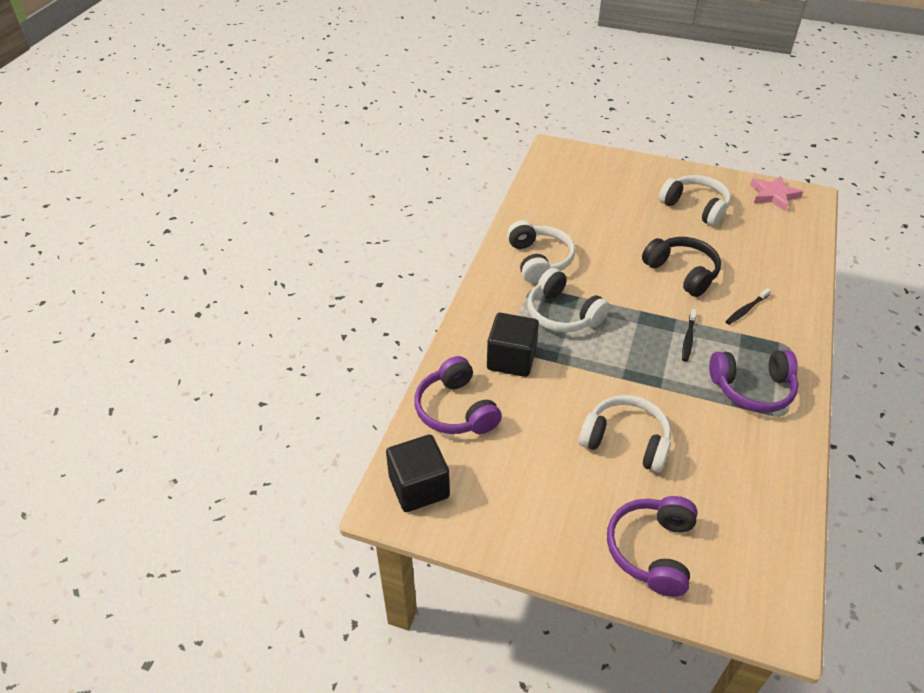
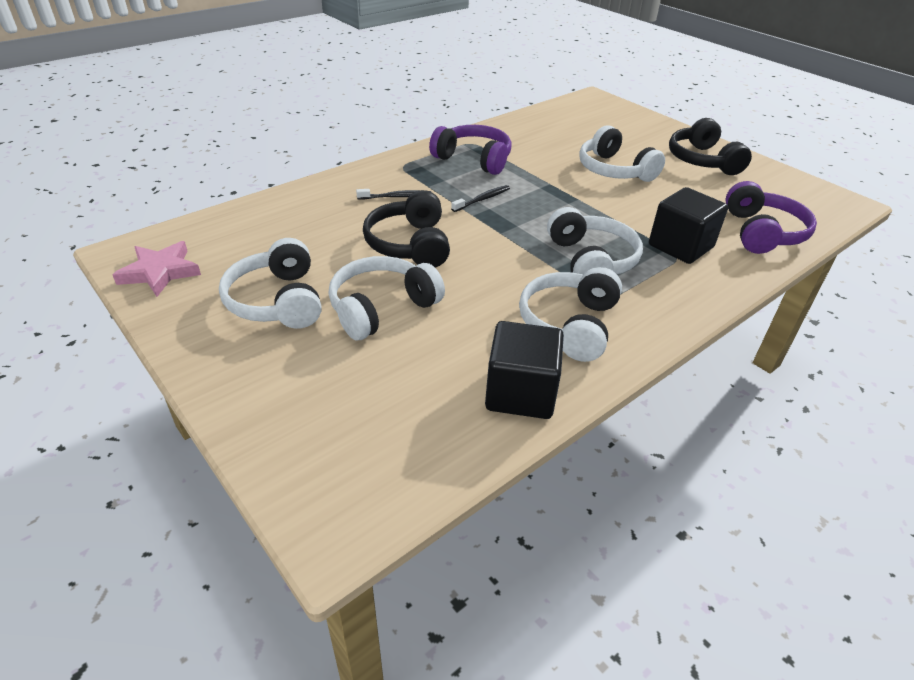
camera: 150 degrees left, 5 degrees down
(419, 487) = (815, 203): black cube -> black cube (520, 393)
(556, 514) = (702, 160): none -> black headphones
(642, 226) = (381, 308): none -> white headphones
(651, 550) = (644, 132): purple headphones -> none

